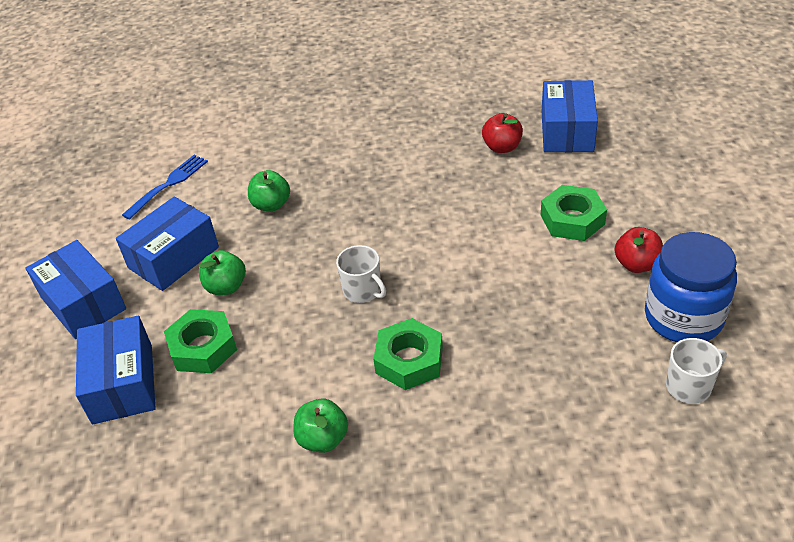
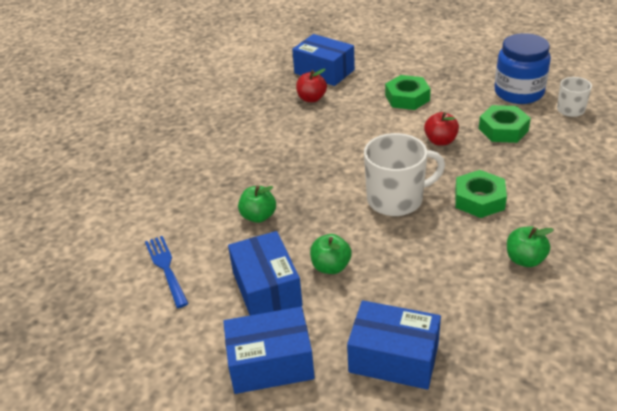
camera: 60 degrees left, 5 degrees down
(203, 347) = (389, 298): green nut -> green nut (503, 129)
(363, 290) = (396, 199): white mug -> white mug, size x1.79
(637, 264) = (465, 91): red apple -> red apple (440, 141)

